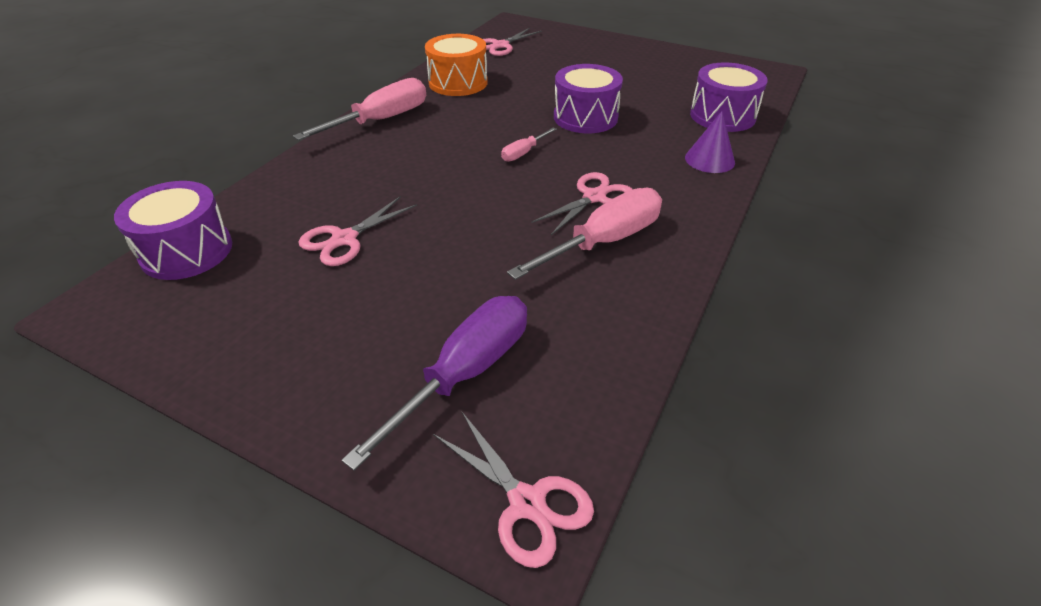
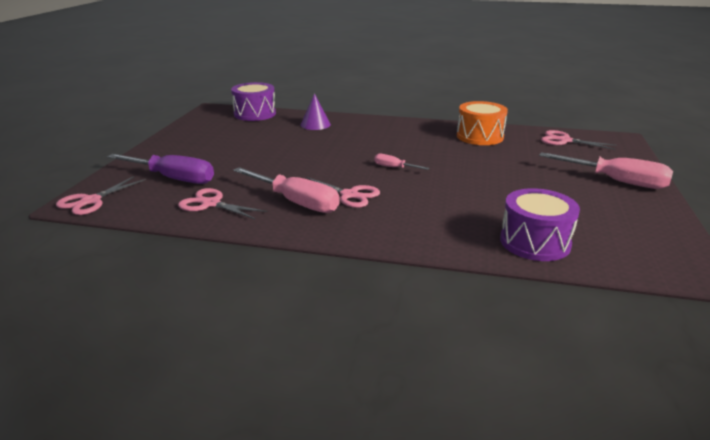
camera: 75 degrees right, 15 degrees down
(344, 239) = (274, 138): pink scissors -> pink scissors (211, 204)
(382, 120) = (404, 126): pink screwdriver -> pink screwdriver (617, 181)
(585, 117) = (468, 182): purple drum -> none
(709, 159) = (439, 237): purple cone -> purple cone (315, 124)

